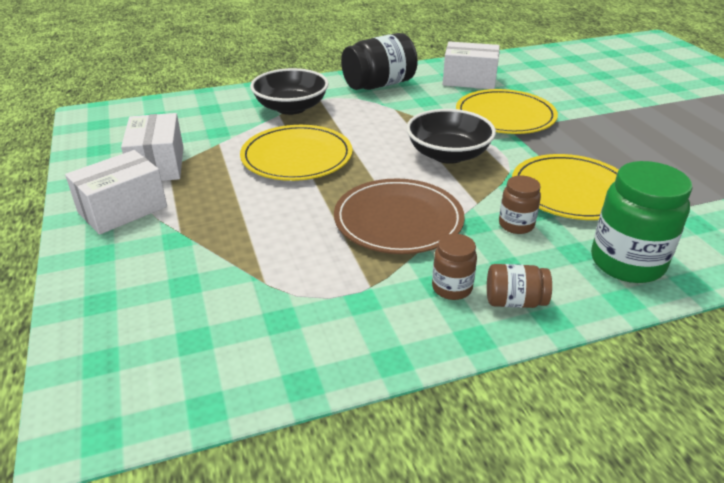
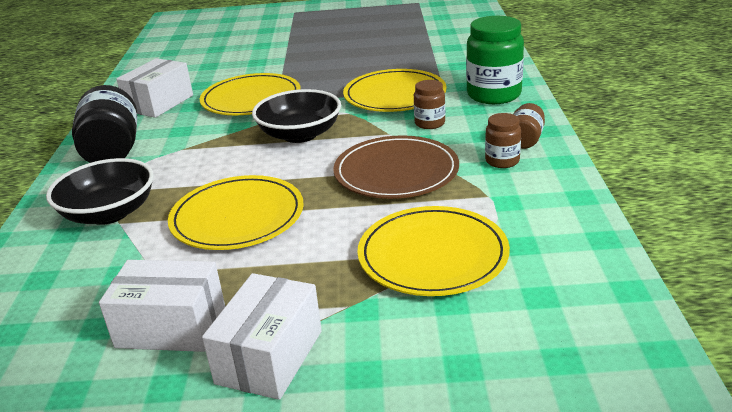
camera: 70 degrees left, 5 degrees down
(122, 209) = (269, 357): white box -> white box turned 45 degrees clockwise
(255, 264) = (433, 255): none -> yellow plate

